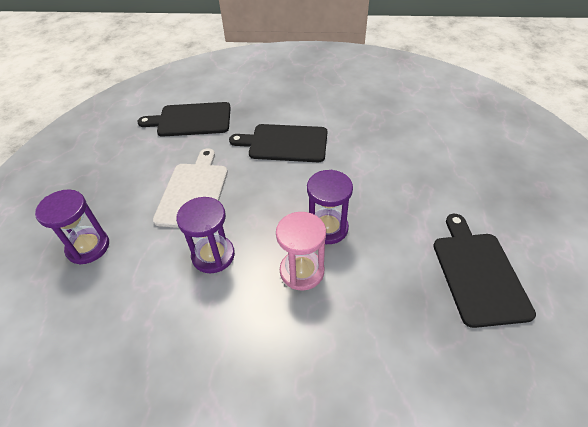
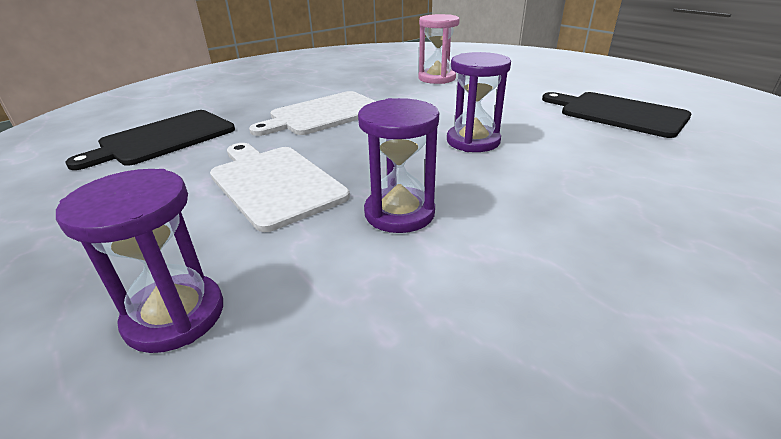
camera: 45 degrees left, 15 degrees down
(284, 143) = (323, 114): black cutting board -> white cutting board
(302, 271) = (510, 174): pink hourglass -> pink hourglass (437, 78)

